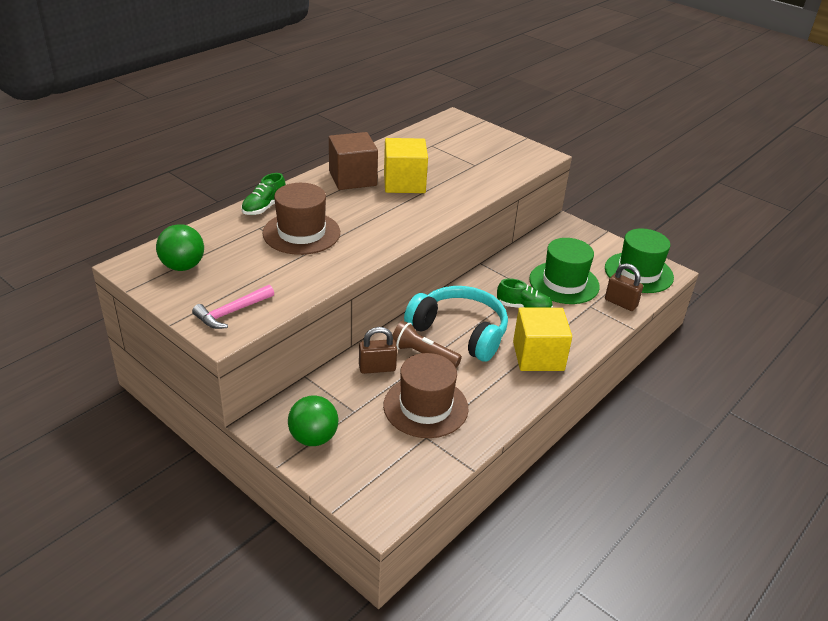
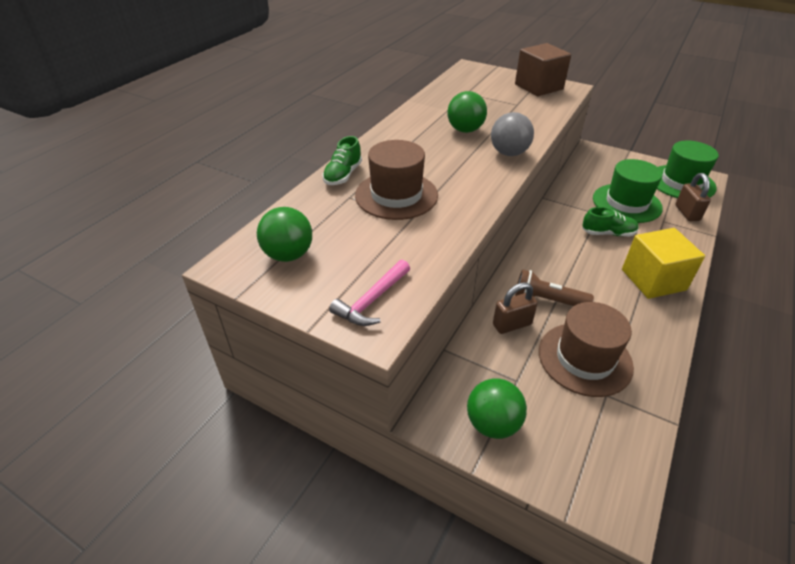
camera: 10 degrees left, 5 degrees up
(352, 178) = (413, 133): brown cube -> brown cube (538, 87)
(404, 183) = (465, 130): yellow cube -> green ball
(431, 212) = (509, 153): none -> grey ball
(460, 332) = (567, 269): turquoise headphones -> none
(620, 303) = (687, 213): brown padlock -> brown padlock turned 60 degrees clockwise

